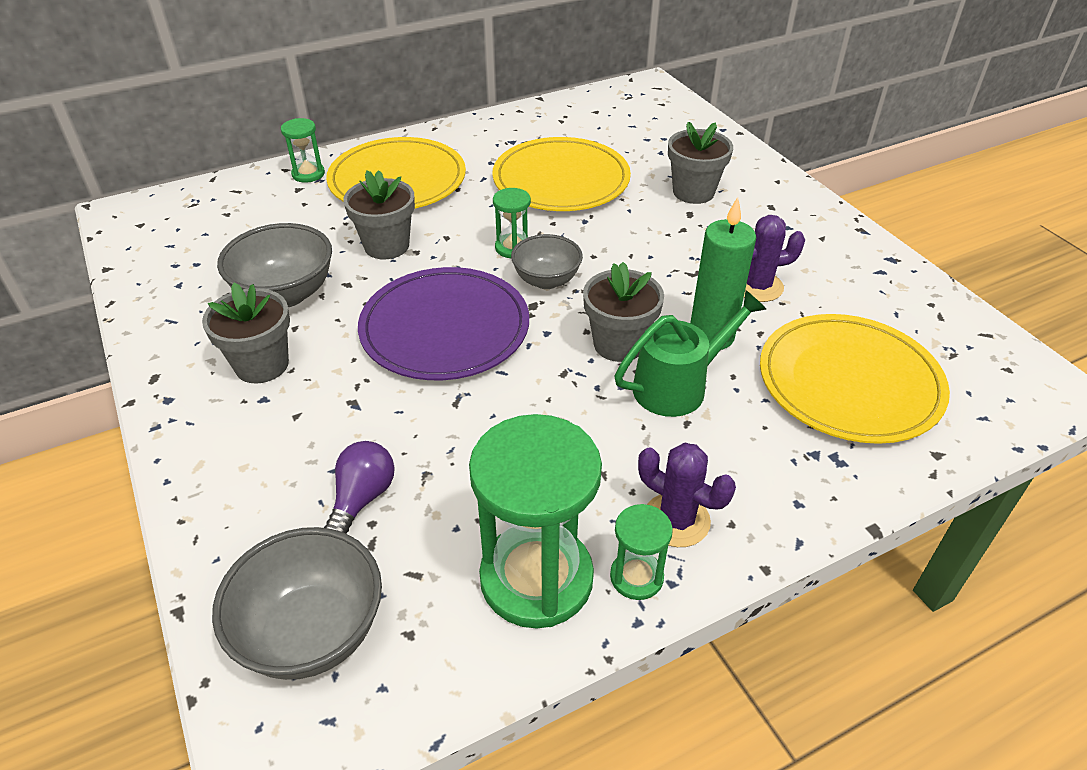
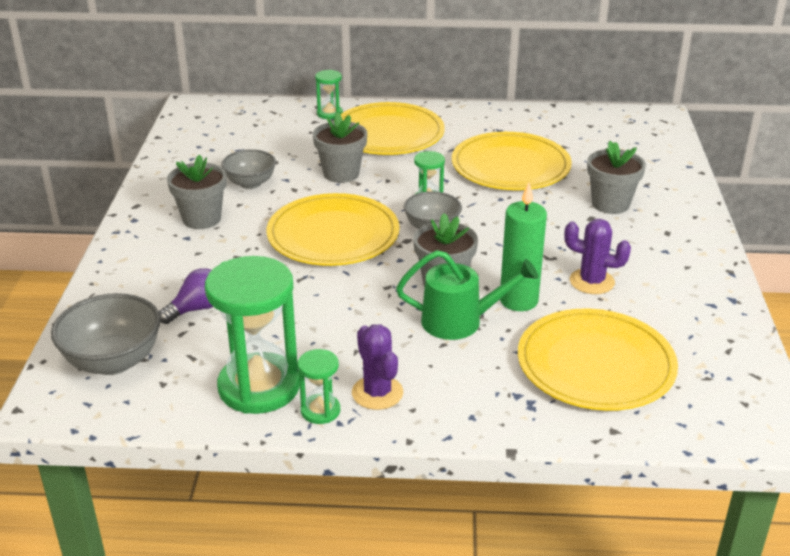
camera: 30 degrees right, 10 degrees down
(285, 294) = (250, 183): grey bowl -> grey bowl, size x0.66
(445, 328) = (333, 235): purple plate -> yellow plate

